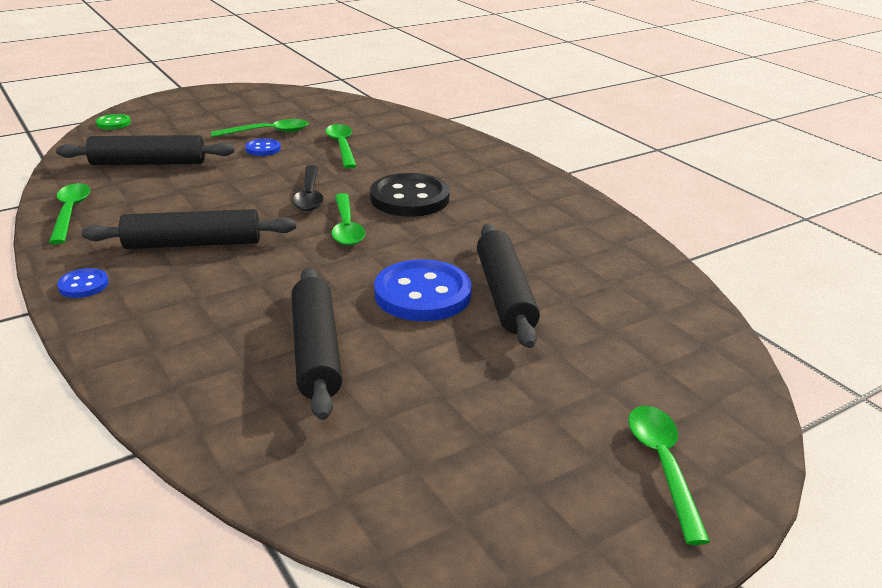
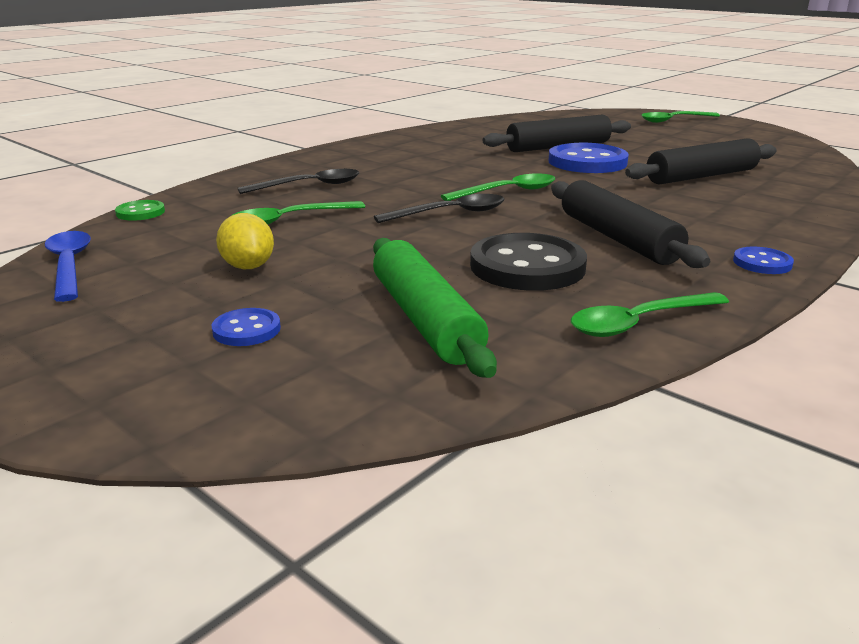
camera: 105 degrees left, 5 degrees down
(113, 123) = (231, 419): green button -> green button (140, 212)
(148, 163) = (425, 319): black rolling pin -> green rolling pin
(263, 149) = (319, 258): blue button -> blue button (246, 330)
(268, 132) = (248, 266): green spoon -> yellow lemon
(312, 99) = (69, 265): none -> blue spoon
(409, 198) = (421, 180): black button -> black button (527, 266)
(421, 158) = (310, 186): none -> black spoon

